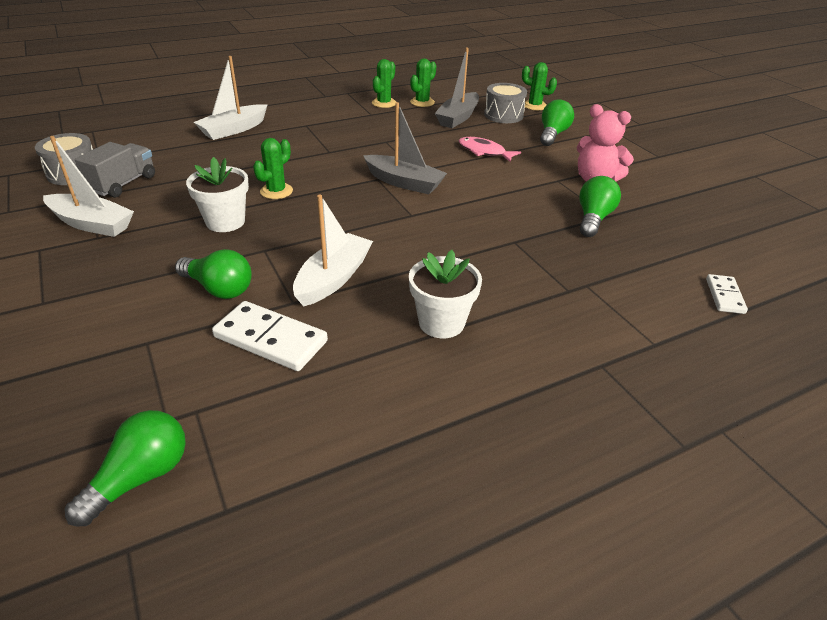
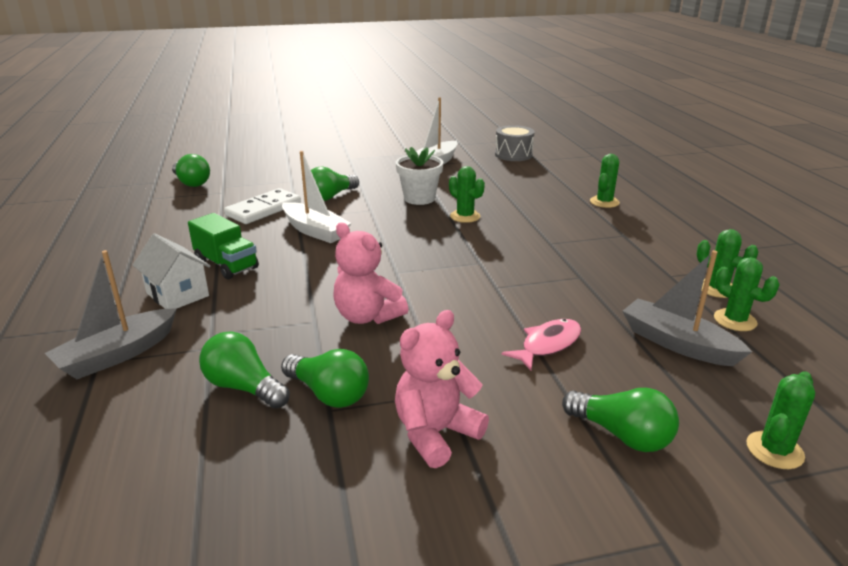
camera: 105 degrees right, 10 degrees down
(123, 184) = (492, 168): grey truck -> none
(234, 129) = (604, 202): white boat -> green cactus
(404, 183) = (467, 276): grey boat -> grey boat (117, 354)
(441, 323) = (226, 264): white flower pot -> green truck
(491, 218) = (367, 316): none -> pink teddy bear
(503, 115) = (704, 395): grey drum -> none
(521, 337) = (177, 294): none -> white house
(616, 254) = (244, 387): none -> green light bulb
(725, 296) = (101, 449): white domino -> none

